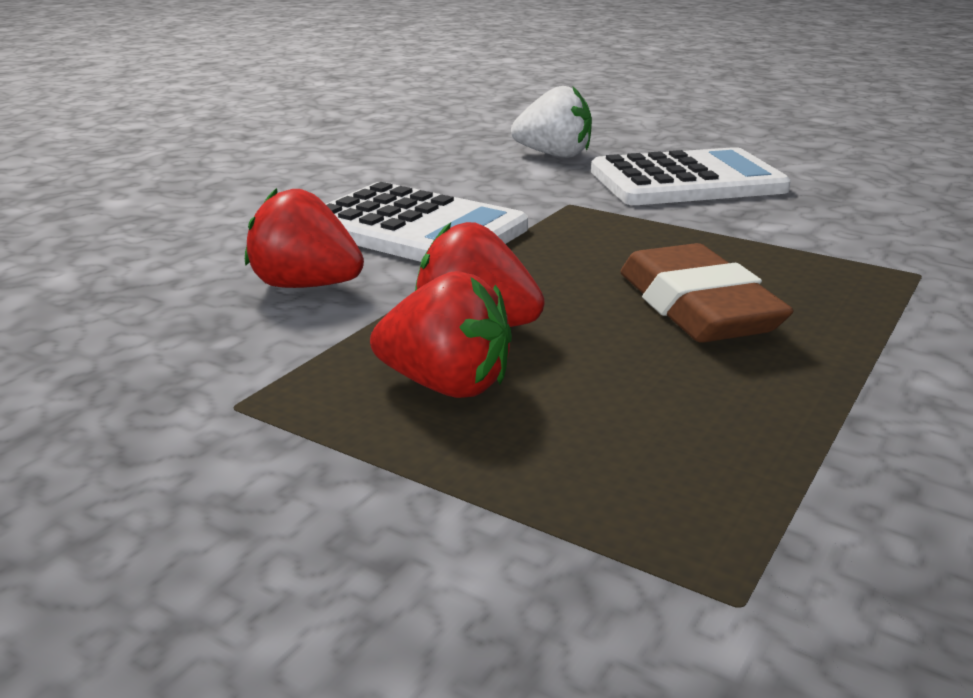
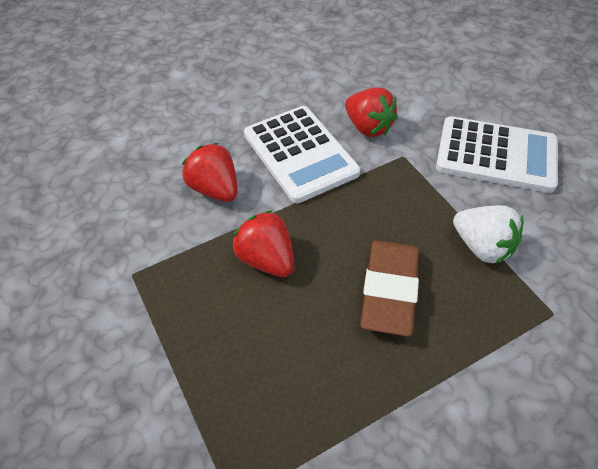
camera: 30 degrees right, 25 degrees up
(446, 385) = (222, 300): red strawberry -> red strawberry (368, 127)
(554, 155) = (436, 96): white strawberry -> white strawberry (482, 247)

